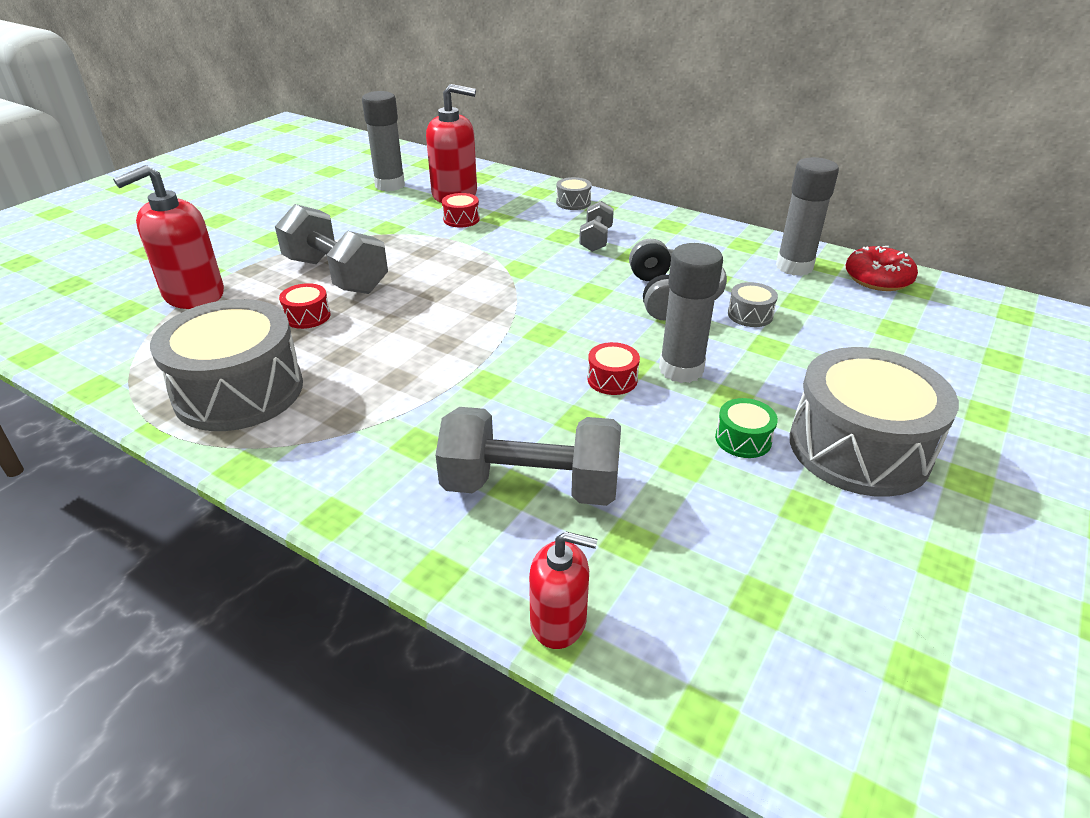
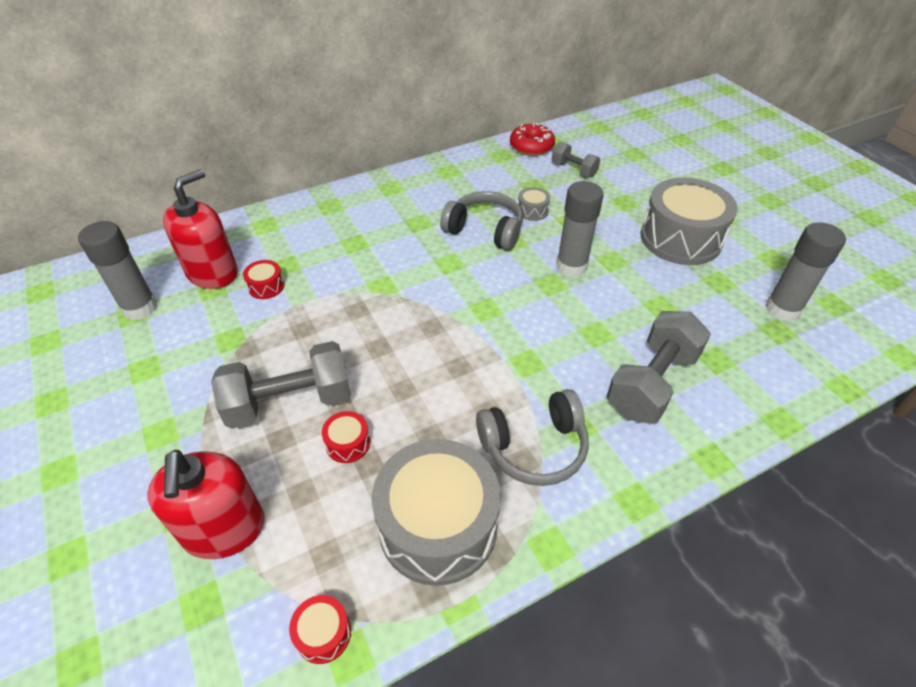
camera: 60 degrees left, 10 degrees up
(367, 421) = (534, 447): none -> grey headphones
(558, 621) = (769, 416): red soap dispenser -> none
(573, 202) = (305, 215): grey drum -> none
(596, 239) = (377, 229): grey dumbbell -> grey dumbbell (573, 169)
(612, 379) = (562, 300): red drum -> red drum (323, 633)
(743, 439) = (652, 275): green drum -> none
(794, 267) = (492, 167): grey glue stick -> grey glue stick (782, 309)

